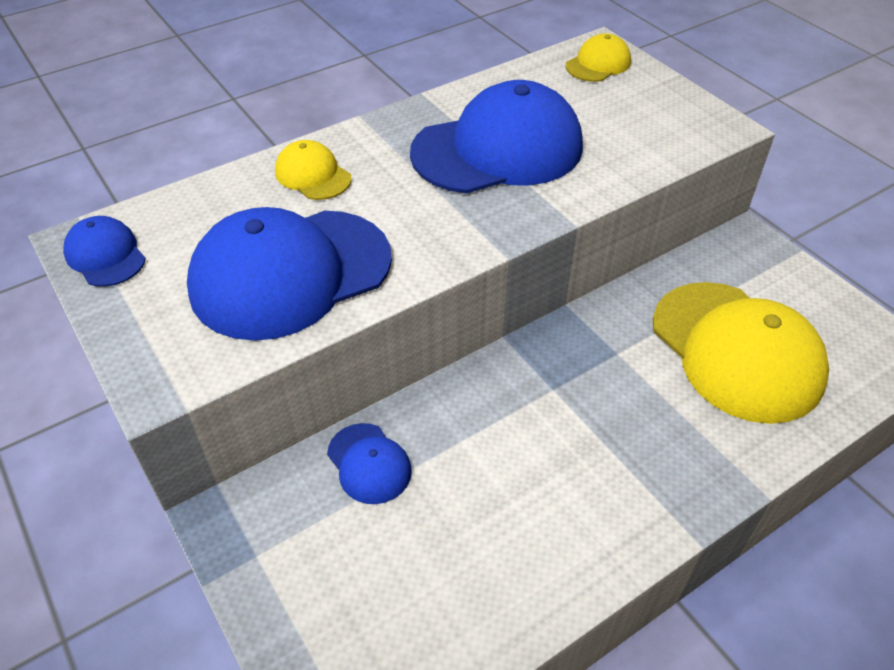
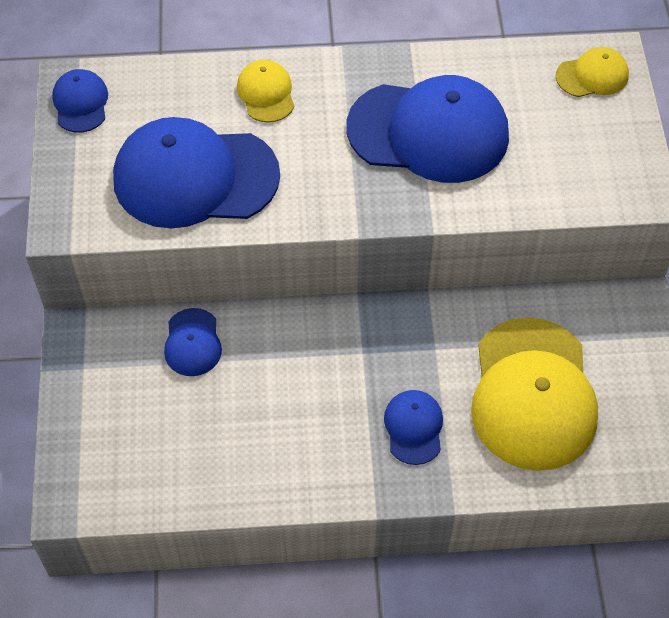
camera: 30 degrees right, 10 degrees up
(660, 435) = (414, 428): none -> blue cap

